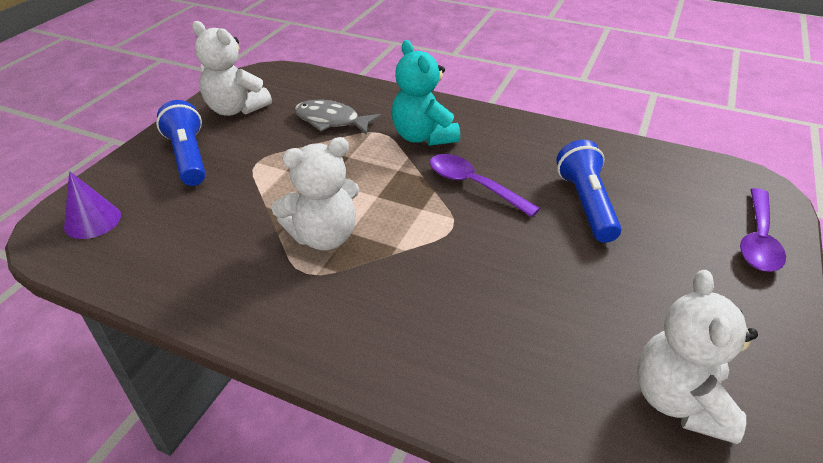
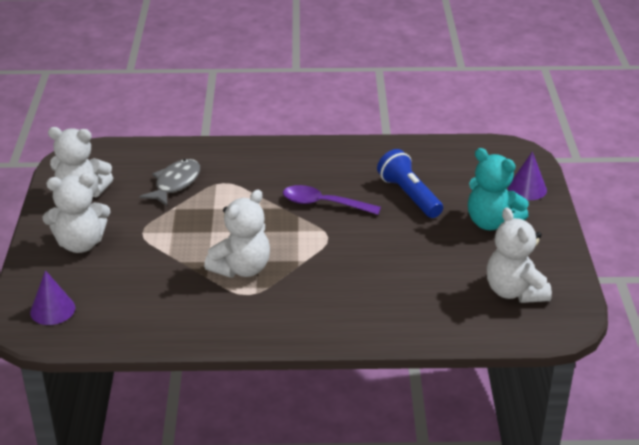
camera: 25 degrees left, 5 degrees down
(188, 157) = (80, 244): blue flashlight -> white teddy bear
(331, 121) = (175, 183): grey fish -> grey fish turned 120 degrees clockwise
(423, 137) = (260, 177): turquoise teddy bear -> turquoise teddy bear (491, 222)
(758, 239) = (527, 188): purple spoon -> purple cone

